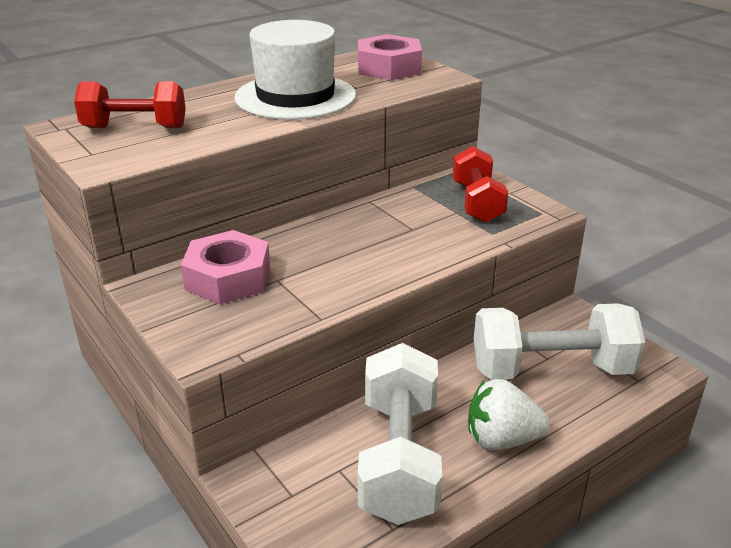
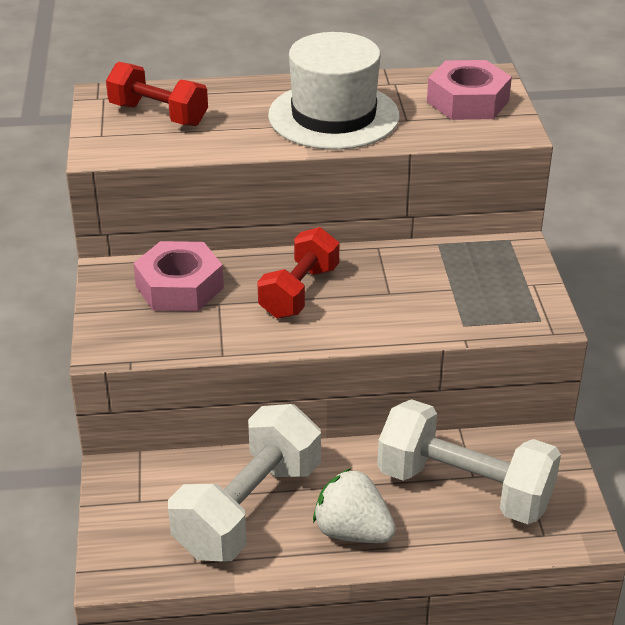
camera: 30 degrees right, 5 degrees up
(477, 202) = (484, 285): red dumbbell -> red dumbbell (299, 292)

